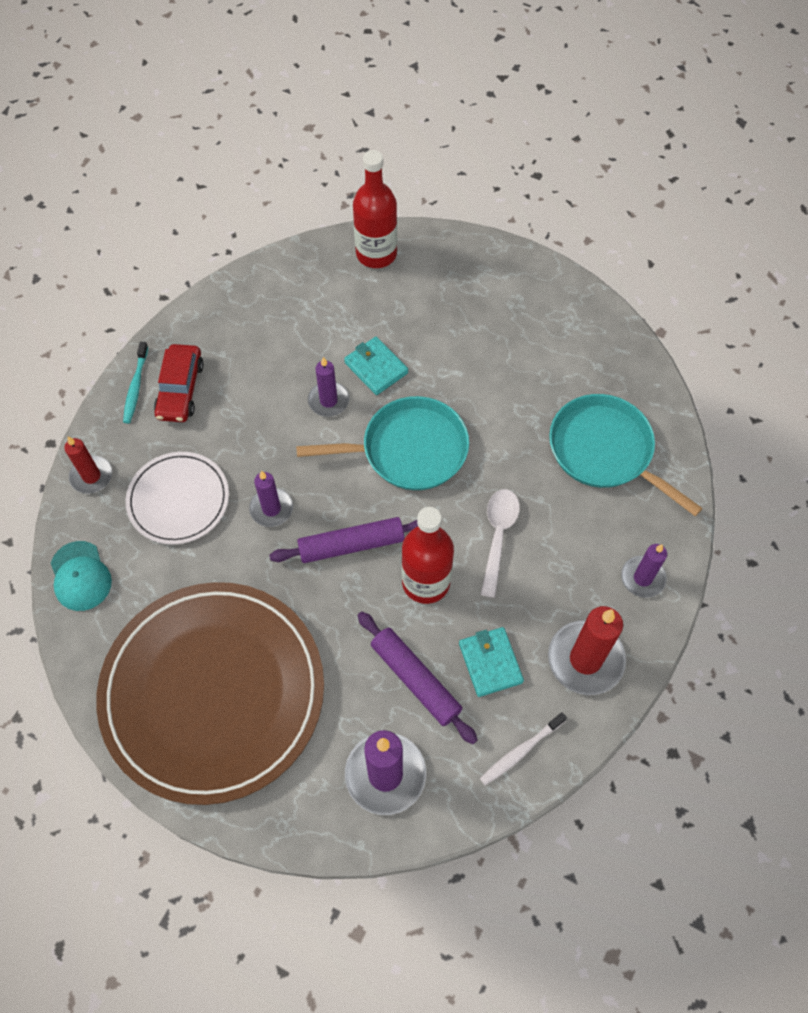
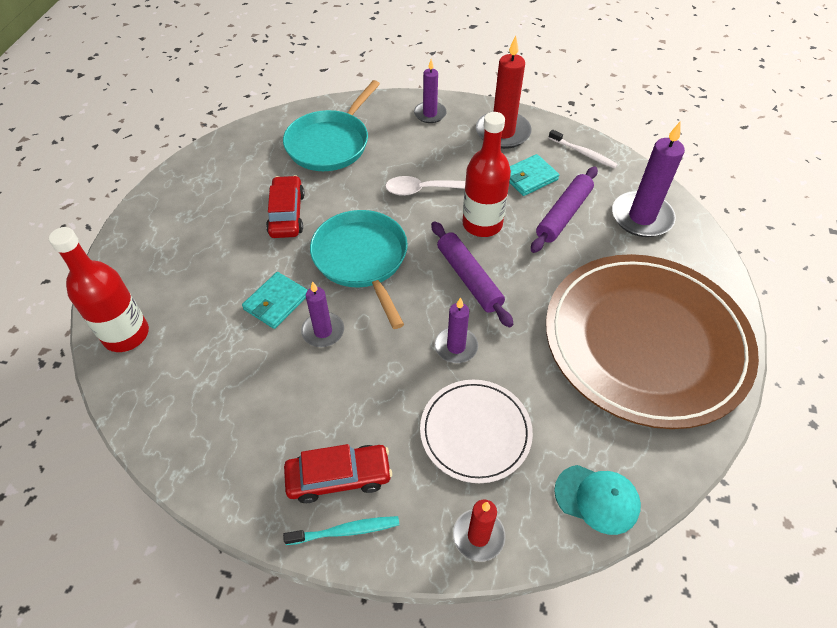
camera: 105 degrees left, 10 degrees down
(80, 576) = (597, 499): turquoise cap -> turquoise cap turned 60 degrees clockwise
(494, 391) = (287, 214): none -> red car

